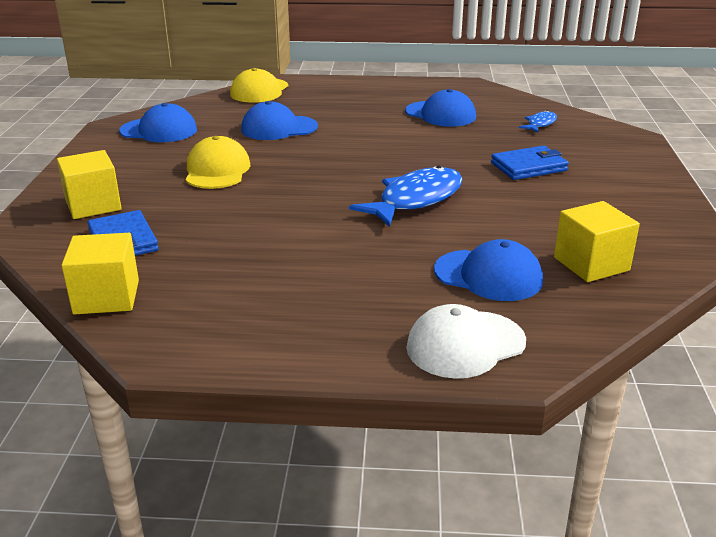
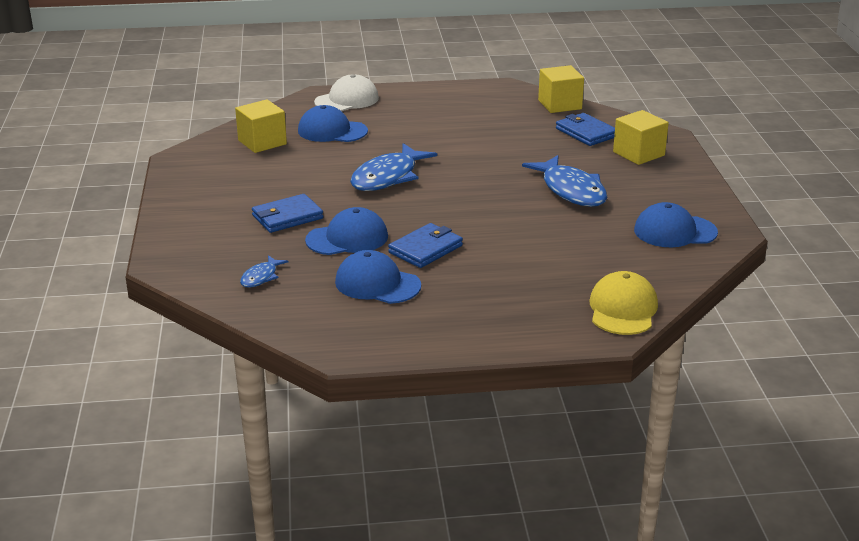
camera: 170 degrees right, 0 degrees up
(217, 170) = (571, 190): yellow cap -> blue fish
(279, 128) = (552, 245): blue cap -> blue cap (347, 238)
(393, 133) = (425, 249): none -> blue wallet

